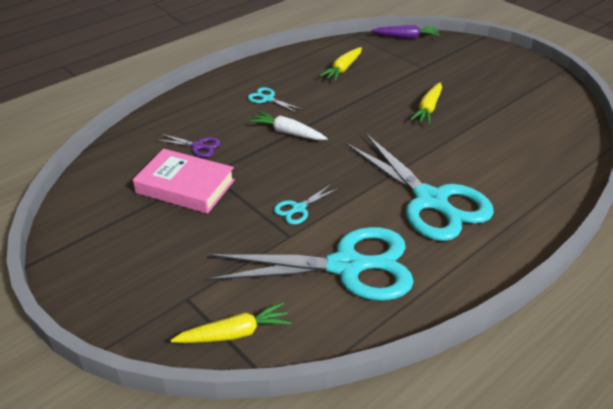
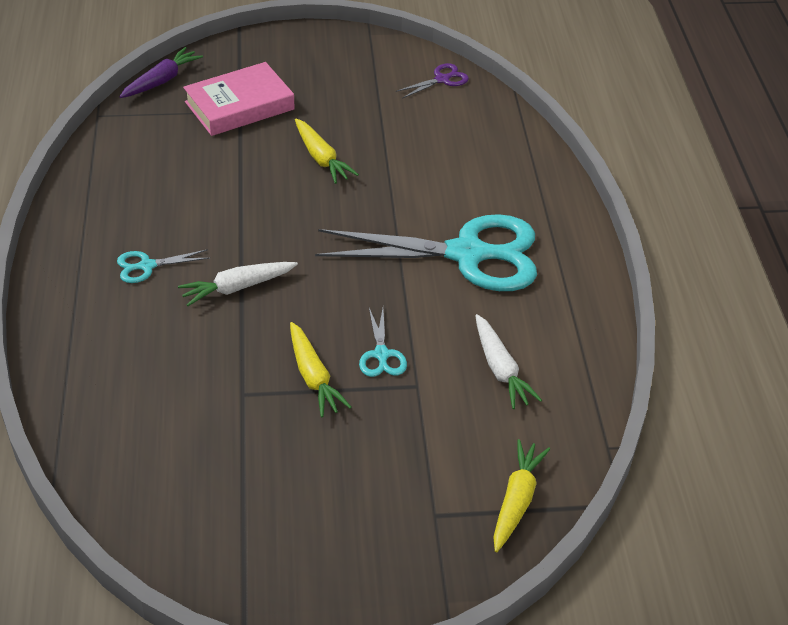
camera: 55 degrees left, 5 degrees up
(185, 186) = (243, 427): pink book -> pink book (239, 106)
(198, 146) = (175, 377): purple scissors -> purple scissors (442, 79)
(343, 69) = (163, 170): yellow carrot -> yellow carrot (313, 377)
(346, 266) = (500, 369): turquoise scissors -> white carrot

